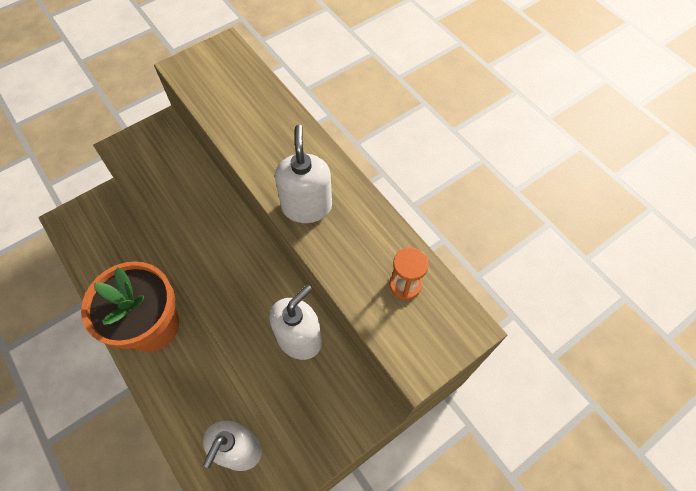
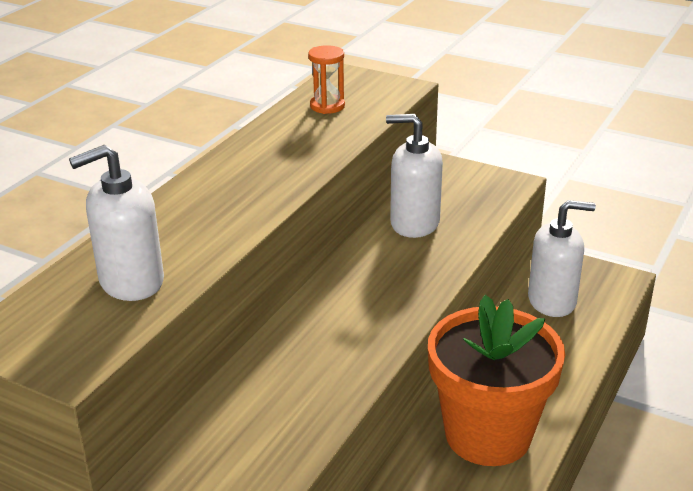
camera: 115 degrees left, 30 degrees down
(307, 206) = (277, 176): white soap dispenser -> white soap dispenser (131, 281)

